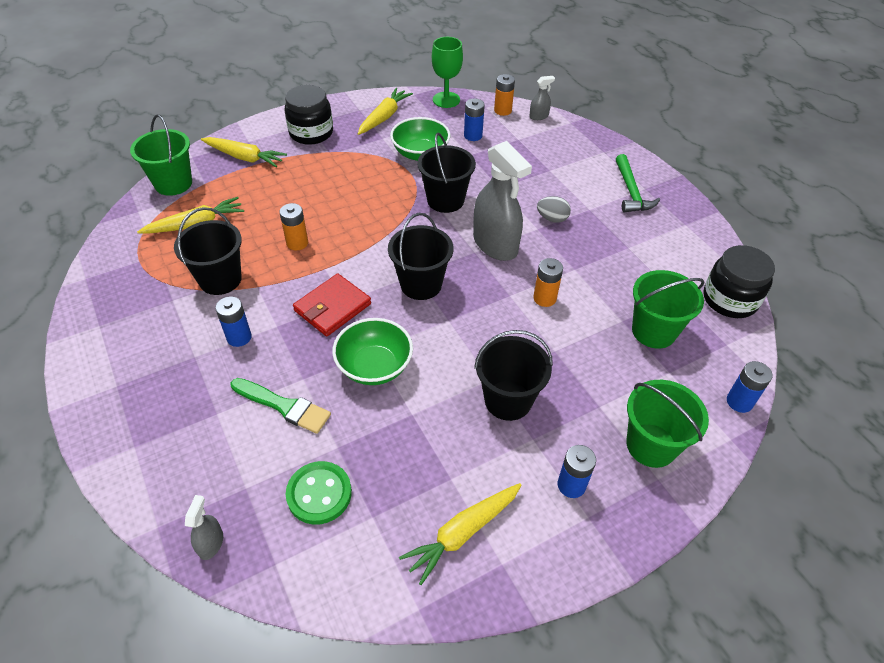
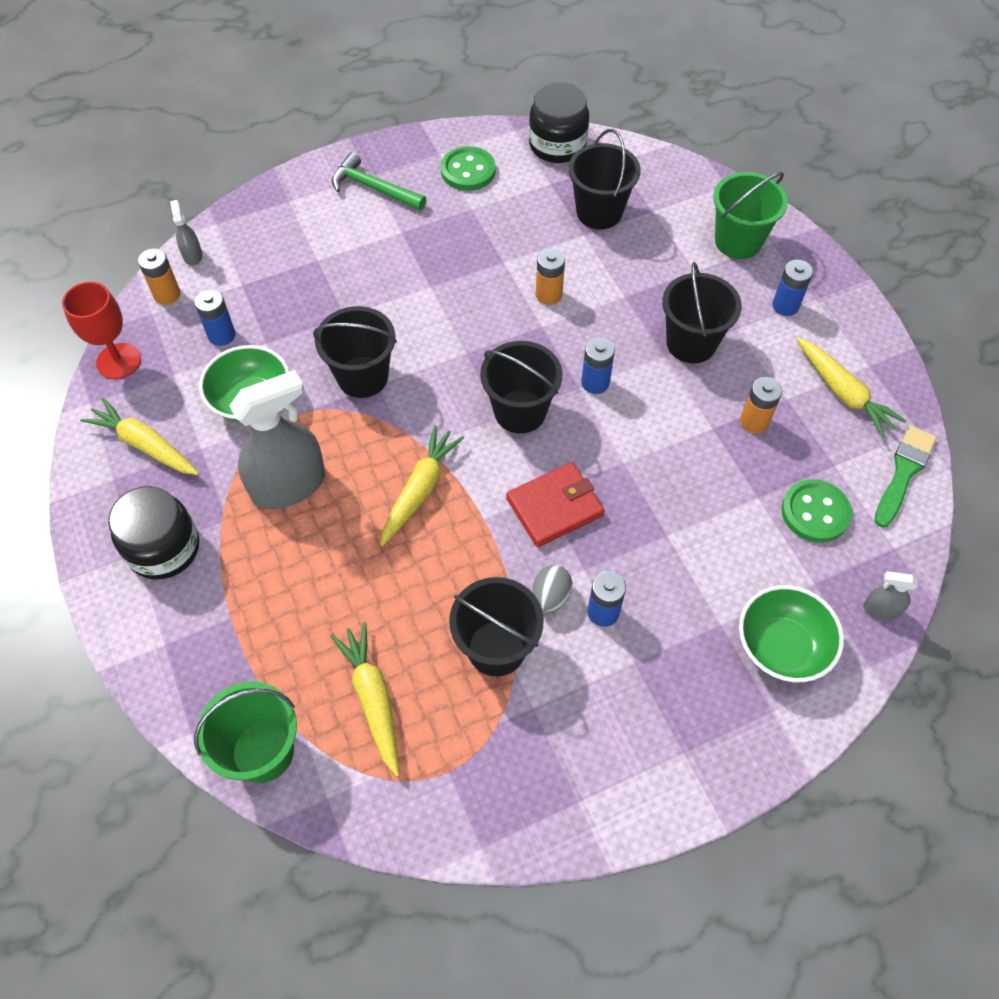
camera: 85 degrees left, 10 degrees up
(245, 157) = (211, 645): yellow carrot -> yellow carrot (420, 489)
(284, 406) = (708, 552): green brush -> green brush (903, 472)
(297, 243) = (430, 554): orange battery -> orange battery (754, 421)
(332, 307) = (554, 507): red wallet -> red wallet turned 75 degrees counterclockwise
(374, 366) = (649, 462): green bowl -> green bowl (781, 647)
(446, 100) = (118, 361): green goblet -> red goblet
(495, 244) = (455, 331): grey spray bottle -> grey spray bottle (289, 485)
(552, 218) = (414, 270): grey egg -> grey egg (550, 597)
(631, 191) = (374, 188): green hammer -> green hammer turned 150 degrees counterclockwise
(653, 331) = (599, 212): green bucket -> black bucket
(672, 242) = (468, 171): none -> green button
(739, 402) = (686, 170): blue battery -> blue battery (595, 383)

